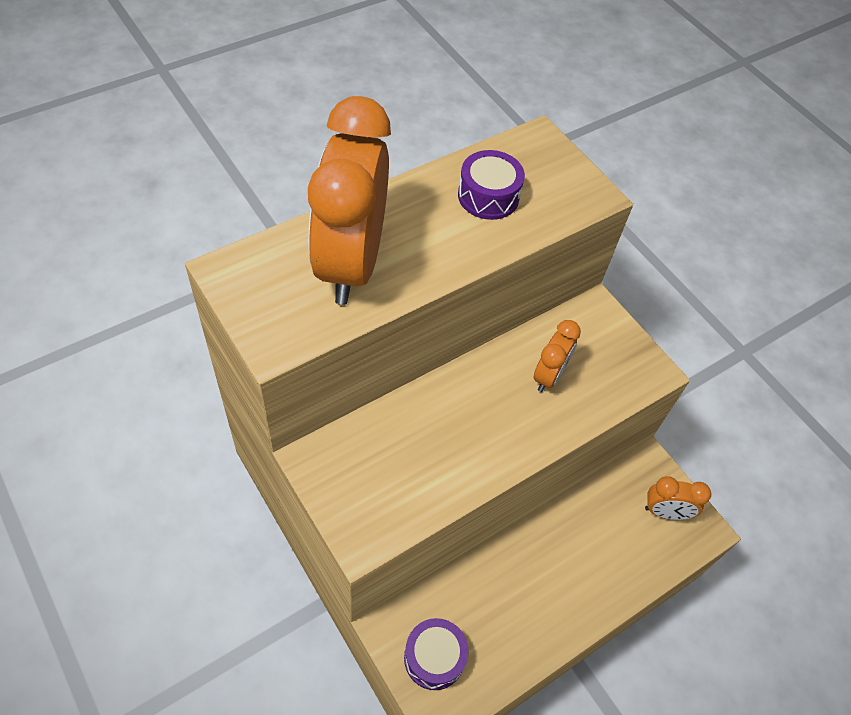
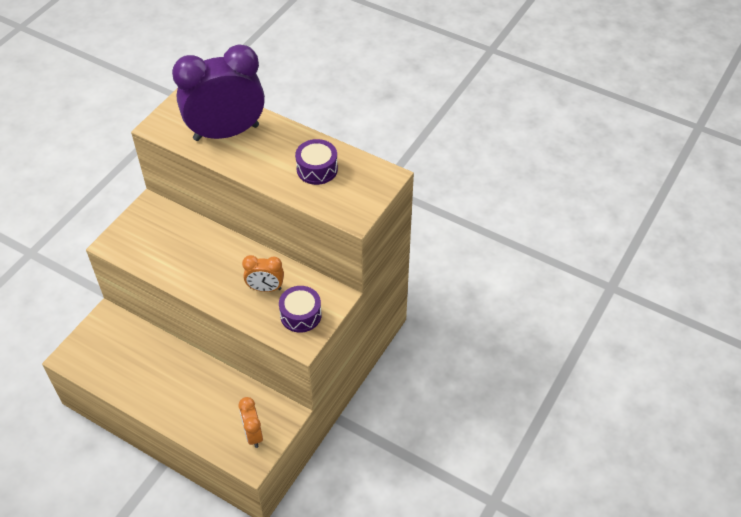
camera: 70 degrees right, 5 degrees down
(350, 263) = (226, 132): orange clock -> purple clock
(434, 658) = (98, 343): purple drum -> purple drum (300, 315)

